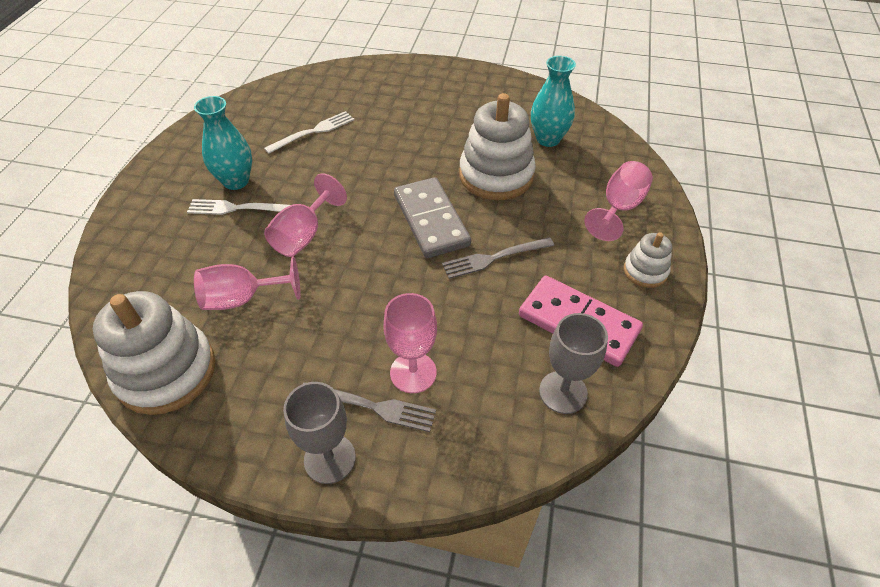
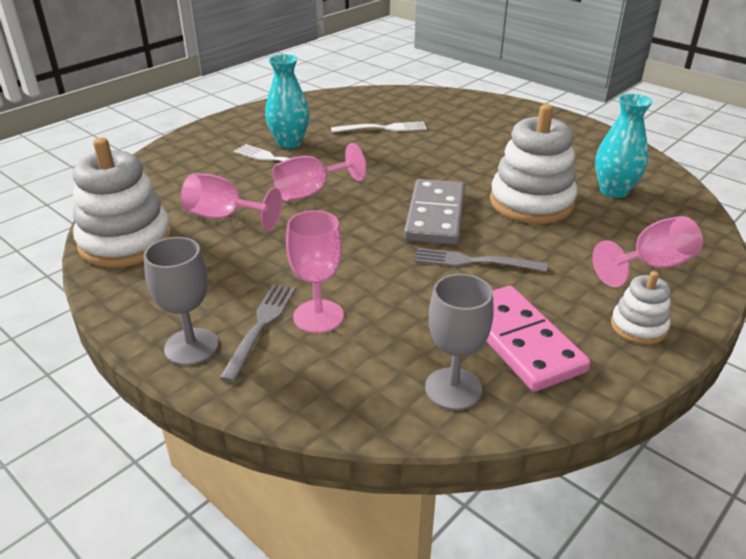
camera: 30 degrees right, 15 degrees down
(373, 406) = (261, 326): grey fork -> grey fork turned 120 degrees counterclockwise

